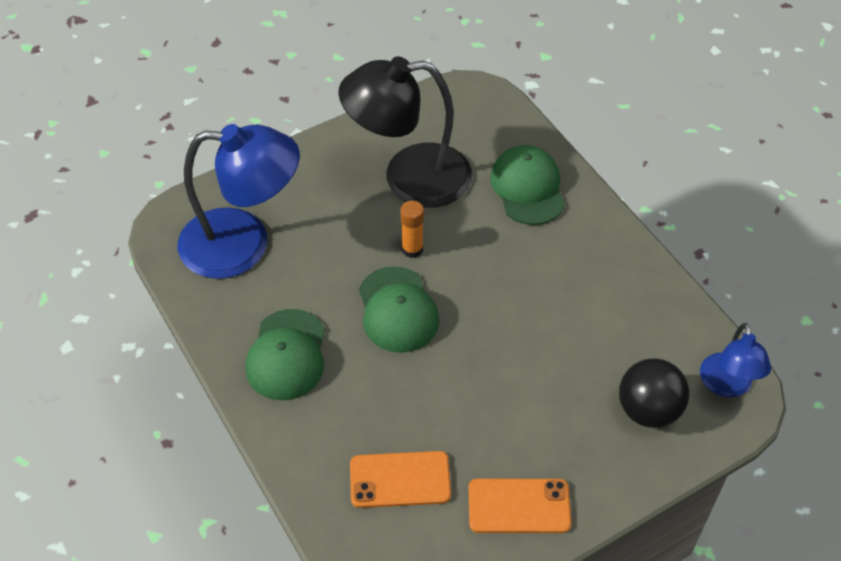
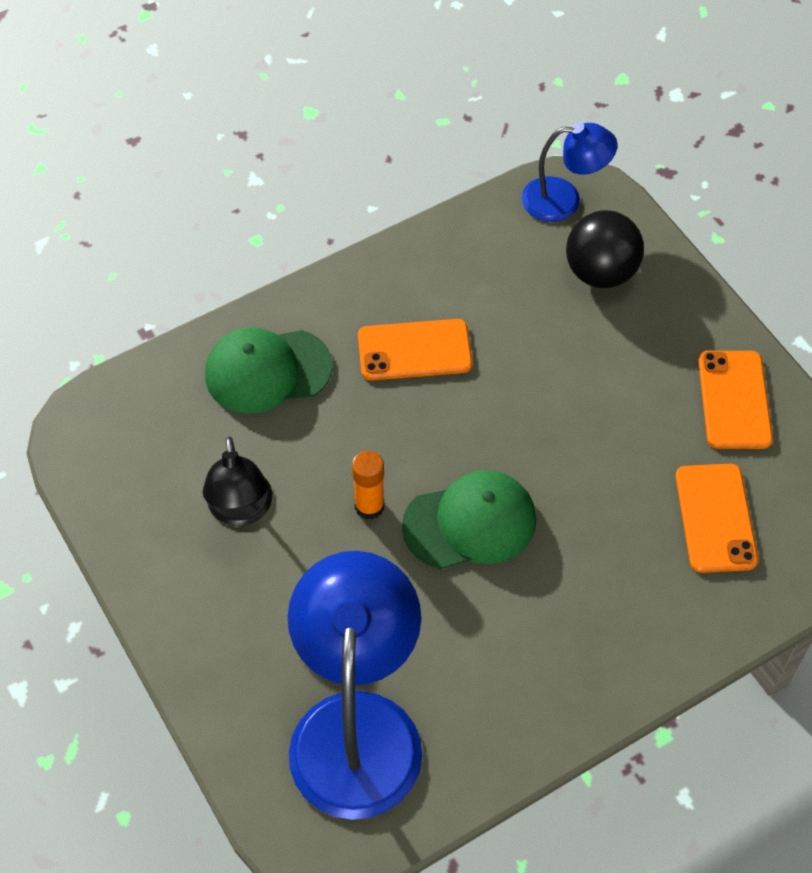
camera: 90 degrees left, 5 degrees up
(287, 355) = (547, 654): green cap -> none
(409, 177) = (241, 511): black lamp -> black lamp, size x0.54
(553, 276) = (414, 350): none -> orange phone

